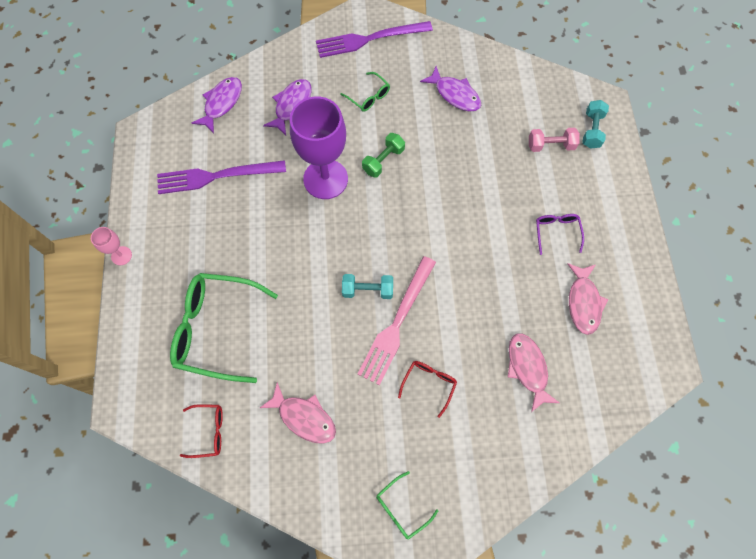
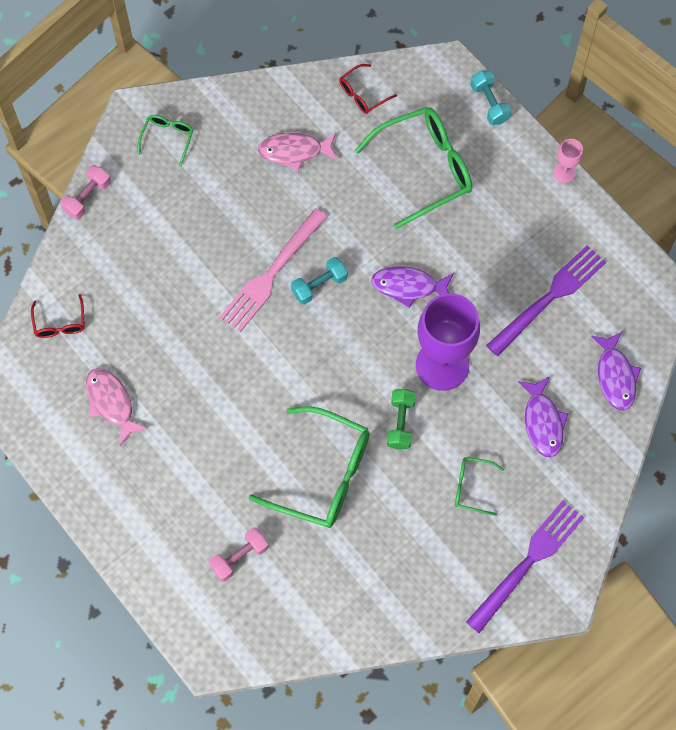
camera: 145 degrees right, 0 degrees up
(397, 323) = (271, 273): pink fork -> pink fork turned 135 degrees counterclockwise
(429, 384) = (208, 242): red glasses -> red glasses (60, 323)
(455, 94) = (382, 553): purple fish -> purple fish (408, 286)
(459, 160) = (323, 475): none -> green glasses
(507, 498) = (87, 197): none -> pink dumbbell
(527, 368) = (129, 309): pink fish -> none
(556, 232) = (177, 459): purple glasses -> none
(592, 130) = (205, 608): turquoise dumbbell -> turquoise dumbbell (489, 103)

